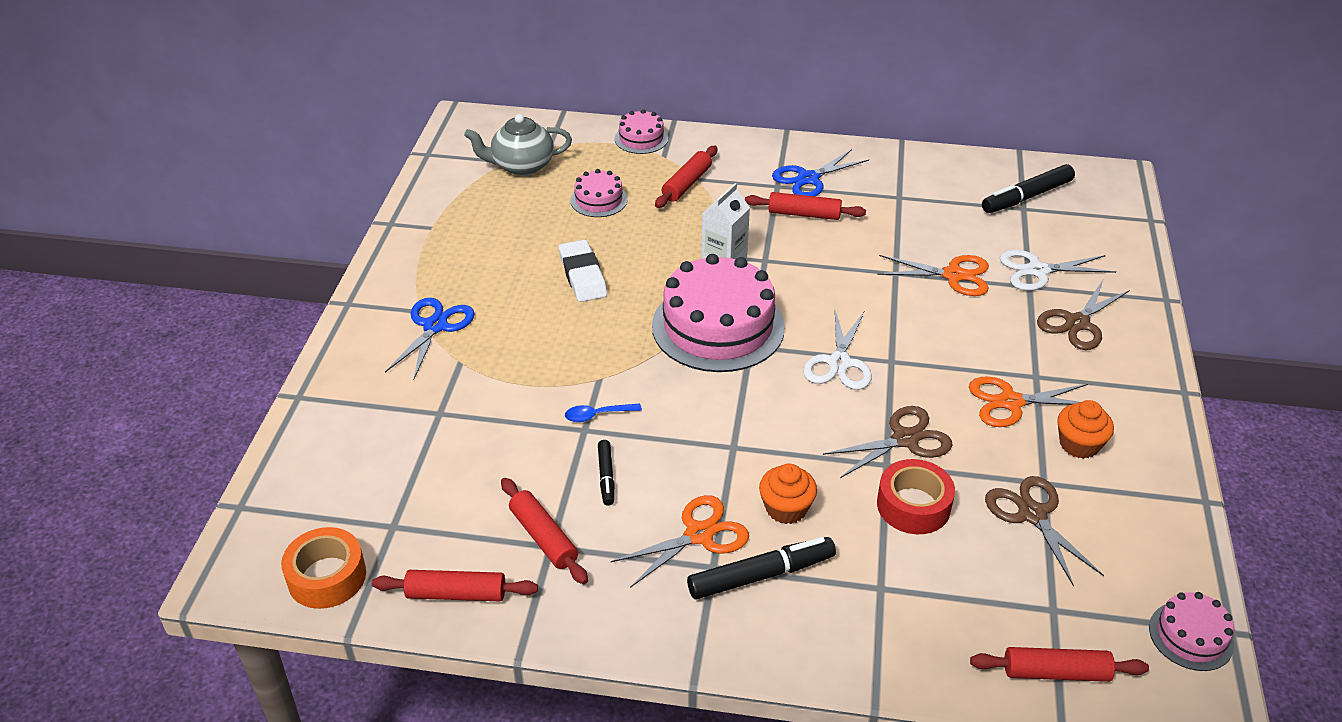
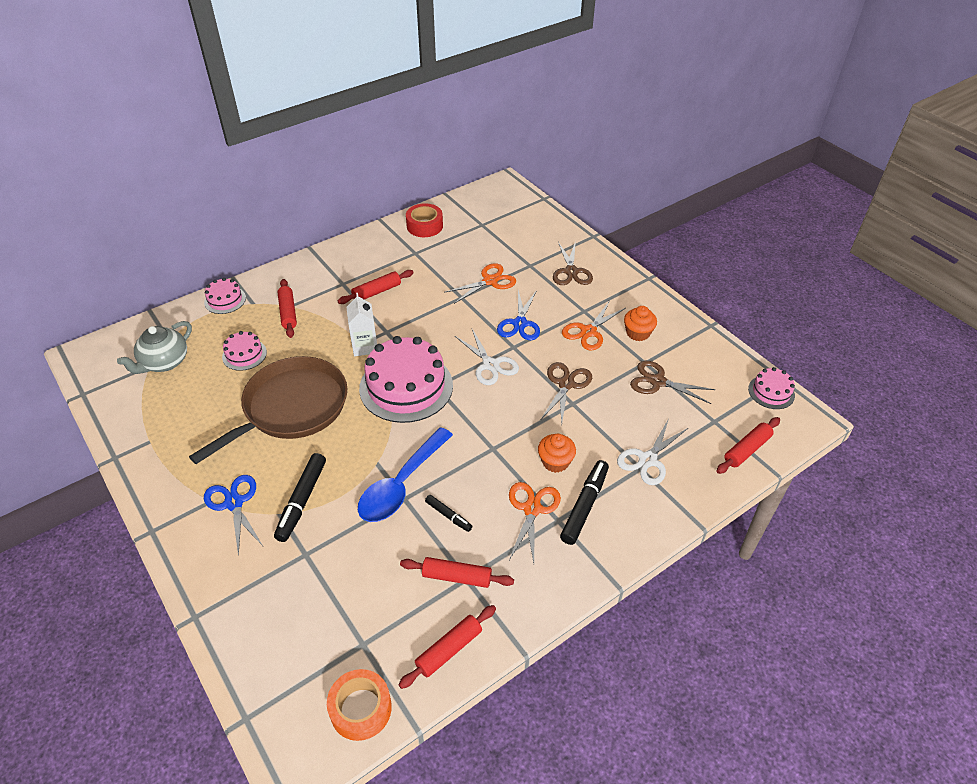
camera: 45 degrees left, 5 degrees up
(583, 275) = (291, 408): white eraser -> brown pan
(597, 415) = (401, 485): blue spoon -> blue spoon, size x2.44
(808, 179) = (355, 269): blue scissors -> blue scissors (520, 323)
(913, 505) = (607, 415): red tape -> red tape (424, 226)
(1026, 197) = (476, 217): black marker -> black marker (301, 501)
(1037, 271) = (525, 255): white scissors -> white scissors (647, 460)

